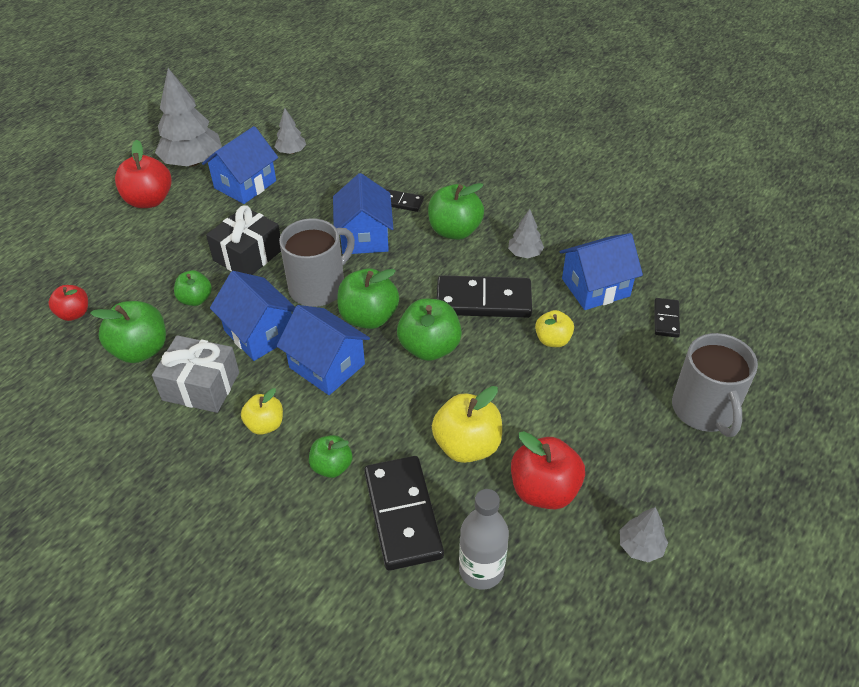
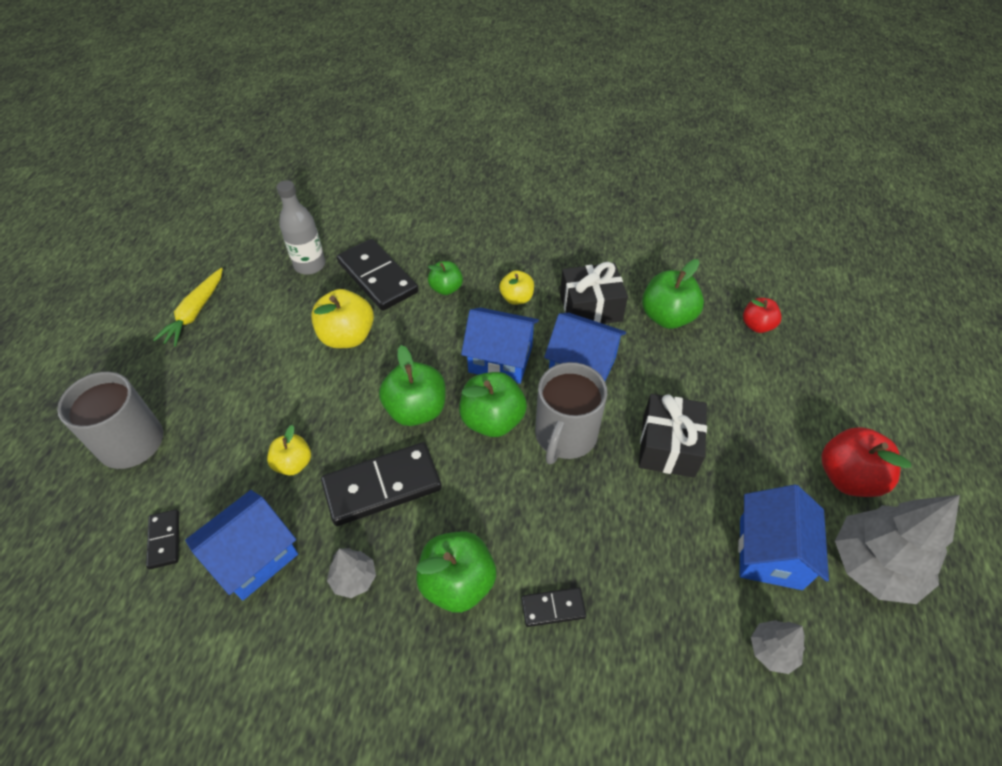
camera: 155 degrees right, 5 degrees up
(195, 299) = (669, 377): green apple -> none
(201, 386) = (590, 307): grey gift -> black gift
(364, 236) = (562, 525): blue house -> none
(544, 490) = (275, 325): red apple -> none
(640, 546) = (195, 312): grey tree -> yellow carrot

